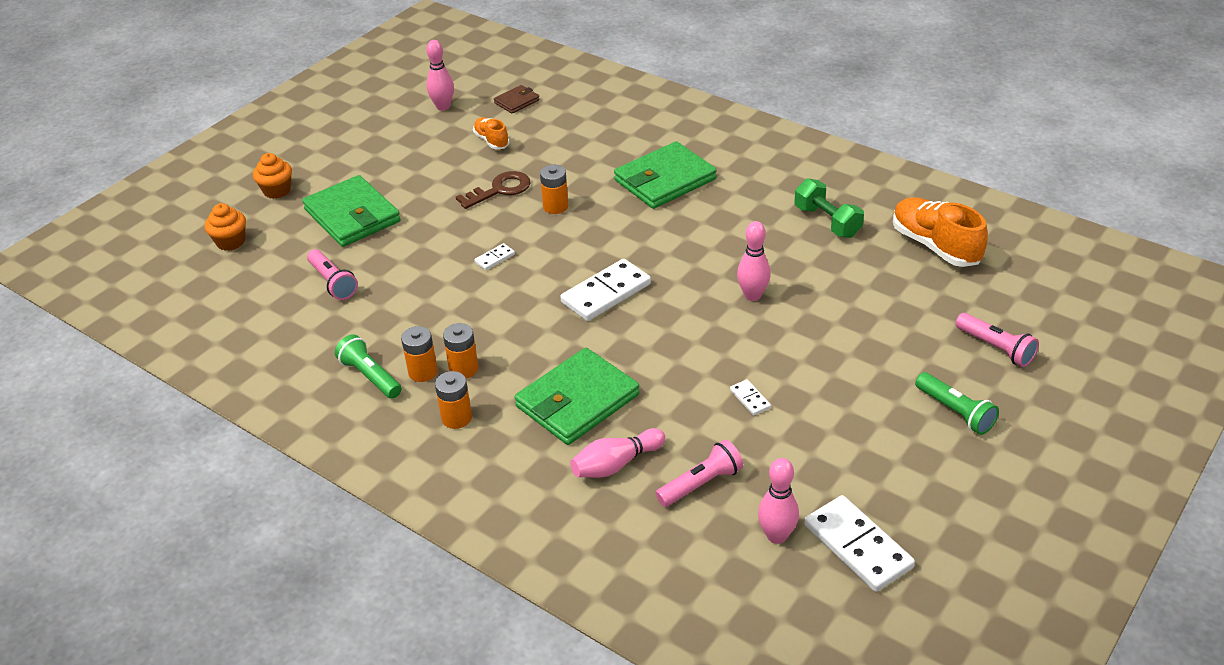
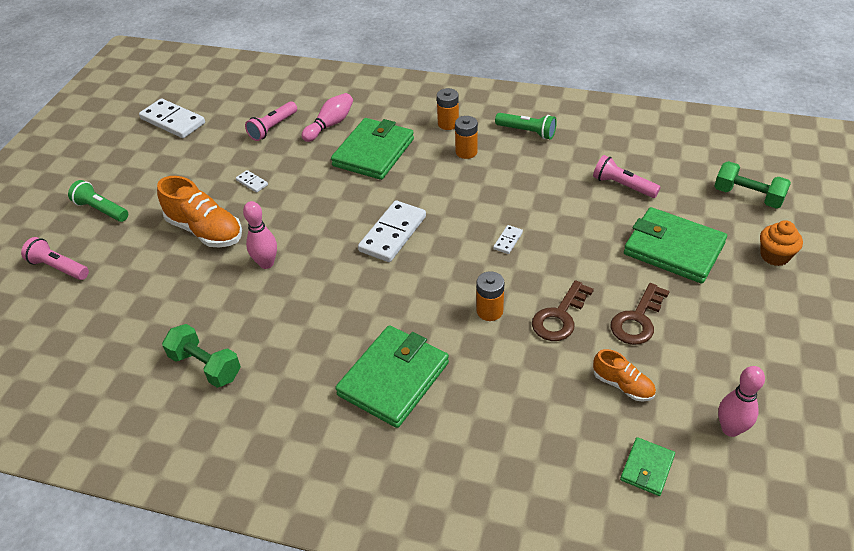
camera: 160 degrees right, 5 degrees up
(231, 242) = (748, 196): orange cupcake -> green dumbbell
(423, 372) = (493, 143): orange battery -> none
(439, 174) = (637, 320): none -> brown key
(517, 101) = (647, 468): brown wallet -> green wallet
(776, 536) = (221, 115): pink bowling pin -> none
(935, 246) = (94, 363): orange shoe -> orange shoe (205, 230)

